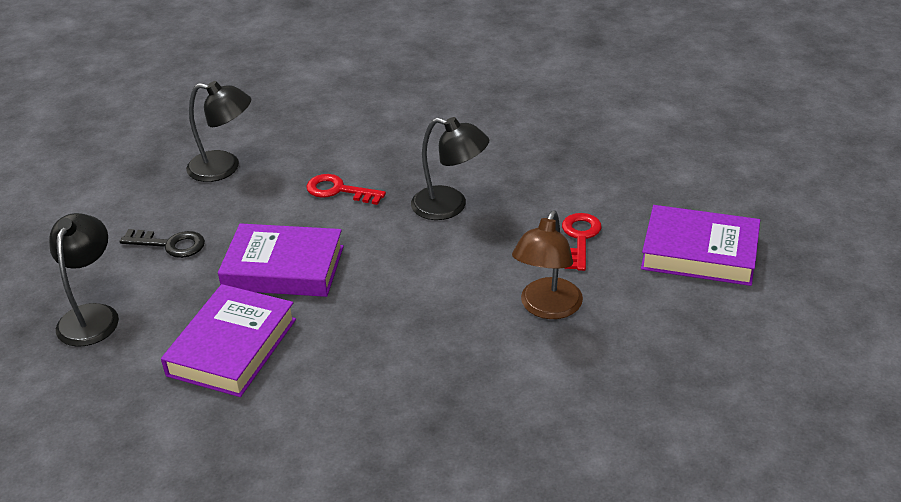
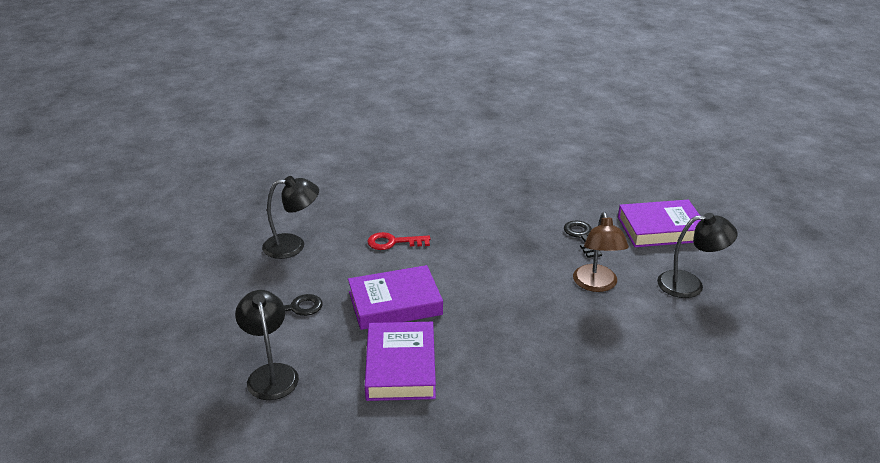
camera: 25 degrees left, 5 degrees down
(450, 206) = (480, 236): black lamp -> black lamp (690, 284)
(580, 238) = (581, 237): red key -> black key

